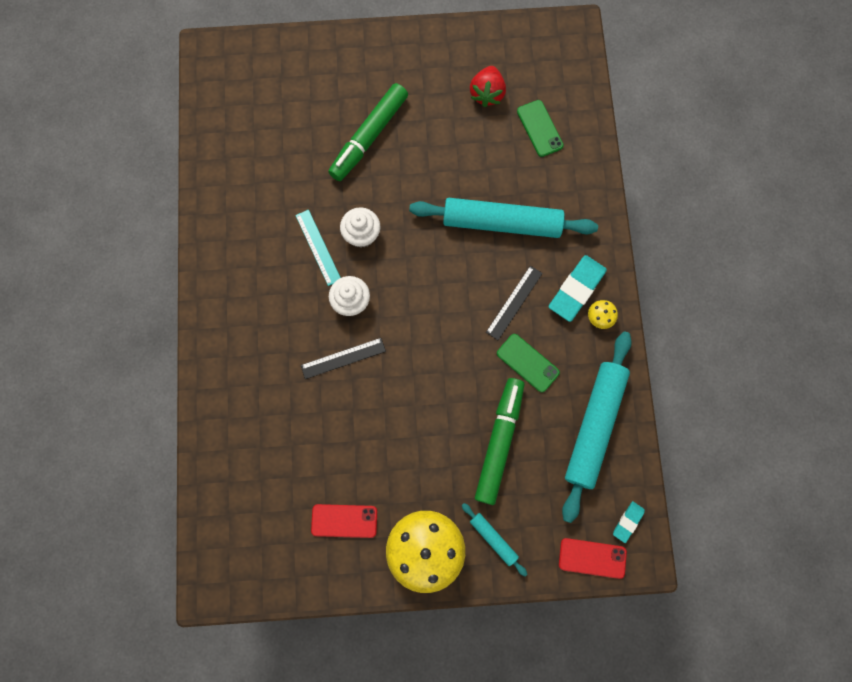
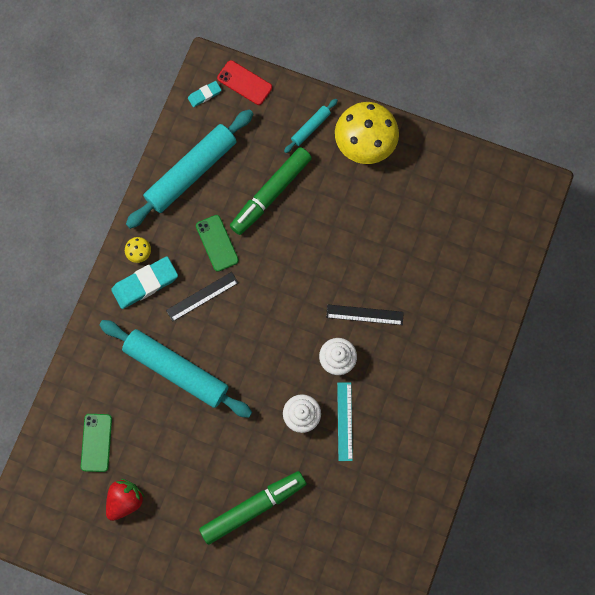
camera: 155 degrees left, 0 degrees up
(344, 520) = (417, 190): red phone -> none
(493, 538) = (310, 127): turquoise rolling pin -> turquoise rolling pin turned 60 degrees clockwise

